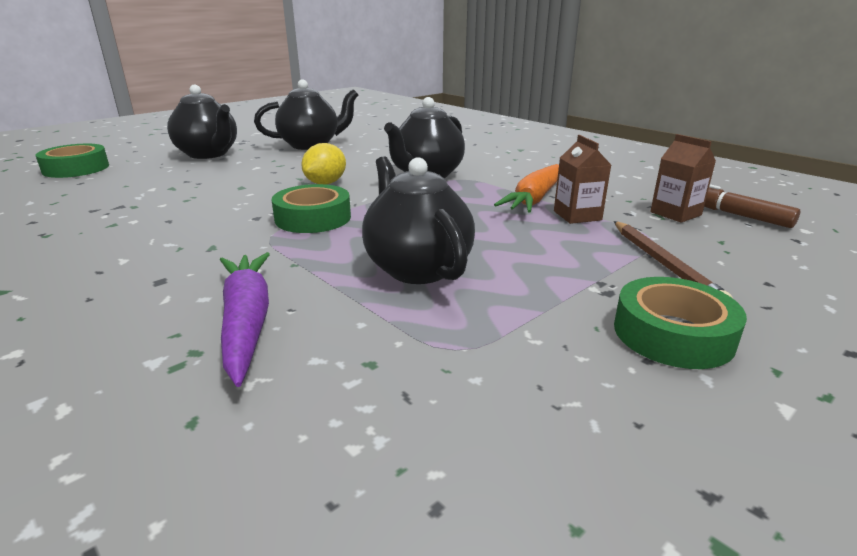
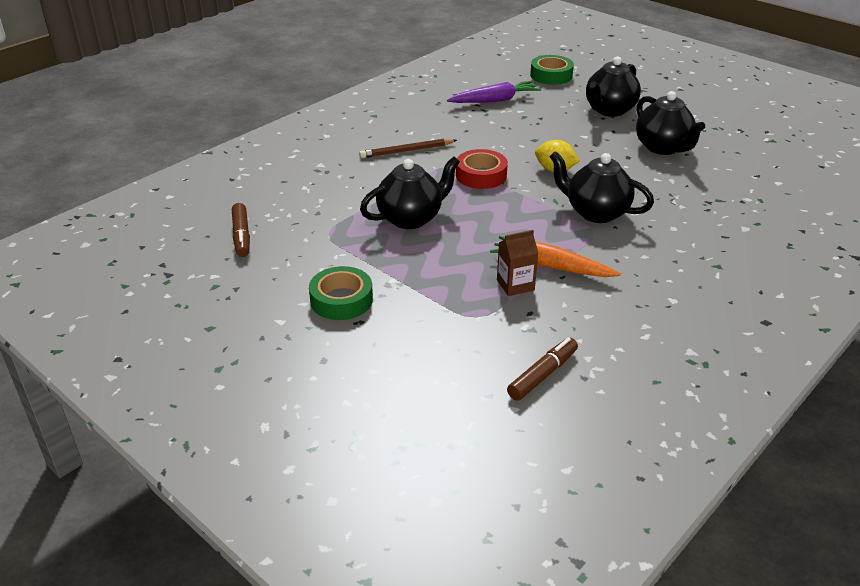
camera: 85 degrees right, 10 degrees up
(247, 322) = (350, 178): purple carrot -> purple carrot (495, 100)
(313, 218) = (481, 175): green tape -> red tape
(458, 498) = (241, 236): none -> brown marker
(663, 264) = (429, 313): brown pencil -> brown pencil (406, 151)
(675, 213) = (535, 339): brown carton -> none

